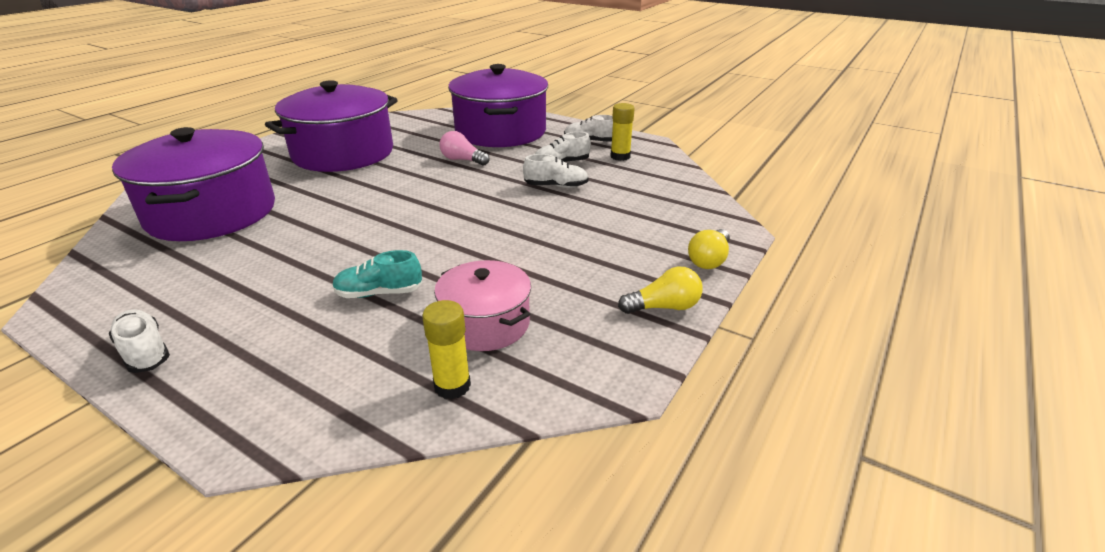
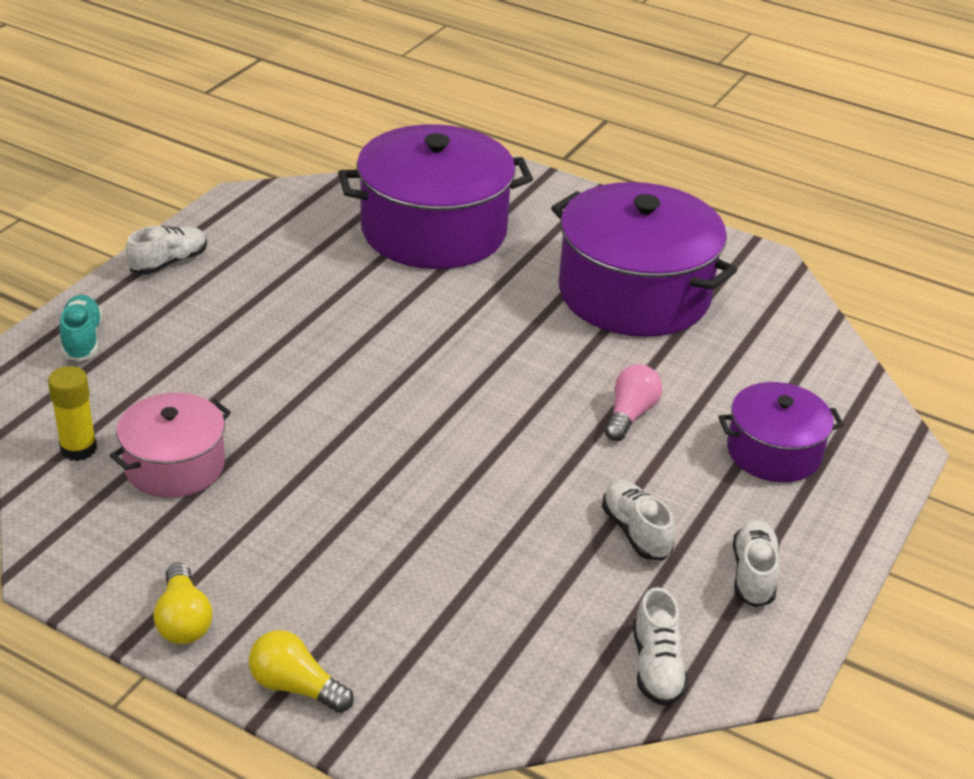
camera: 85 degrees right, 5 degrees up
(379, 293) = (245, 382): turquoise shoe -> turquoise shoe (82, 340)
(501, 132) = (773, 452): purple pot -> purple pot, size x0.55
(556, 186) = (539, 524): white shoe -> white shoe (656, 667)
(620, 156) = (684, 614): yellow glue stick -> none

